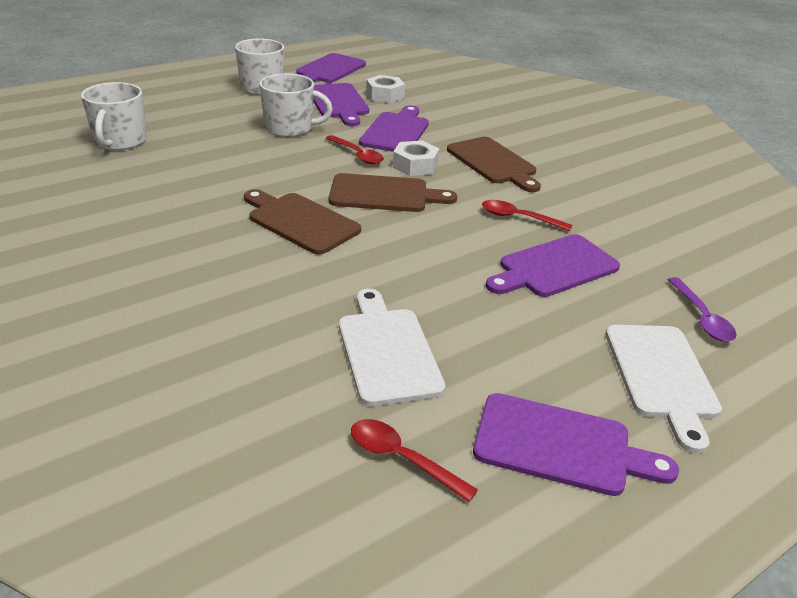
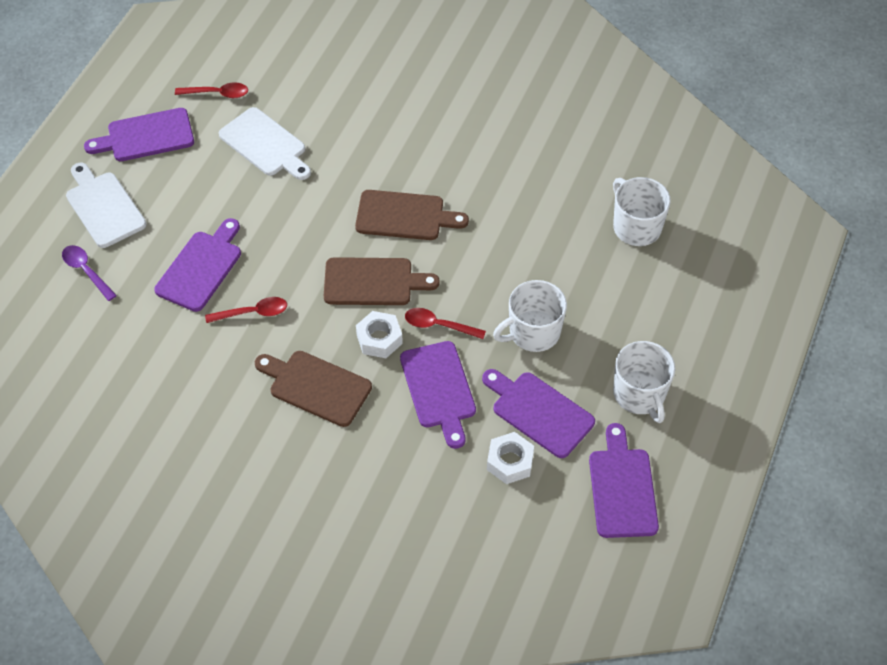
camera: 150 degrees right, 20 degrees up
(384, 194) = (373, 282): brown cutting board -> brown cutting board turned 150 degrees counterclockwise

